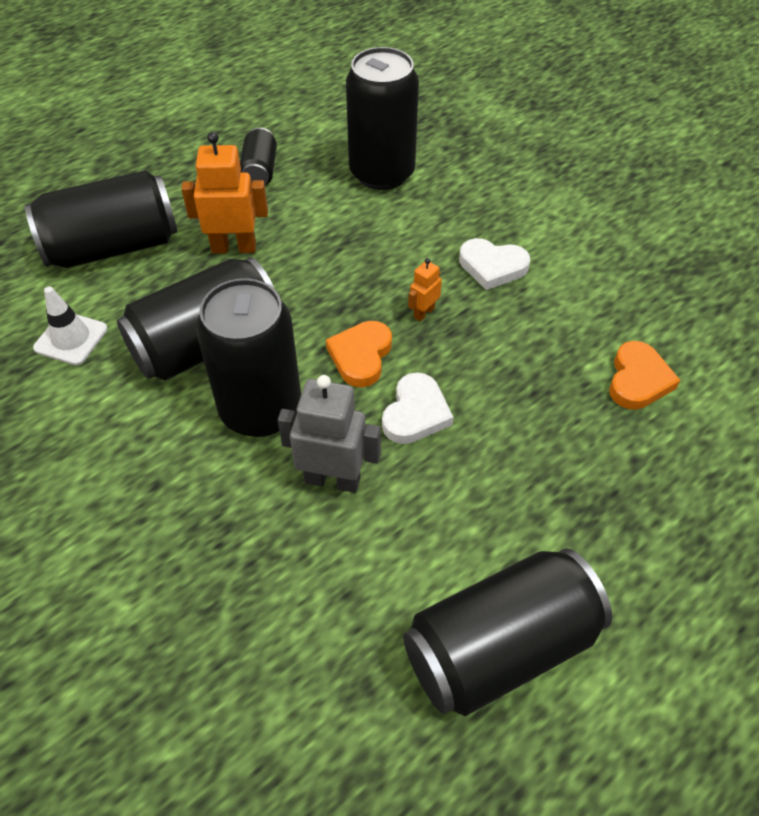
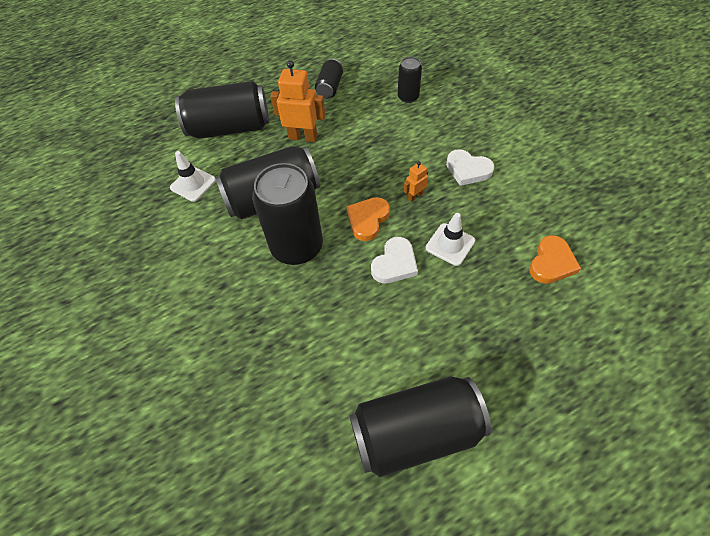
camera: 15 degrees right, 5 degrees up
(332, 479) = (332, 300): grey robot -> none
(382, 173) = (408, 97): black can -> black can, size x0.50
(490, 374) = (450, 244): none -> white traffic cone

